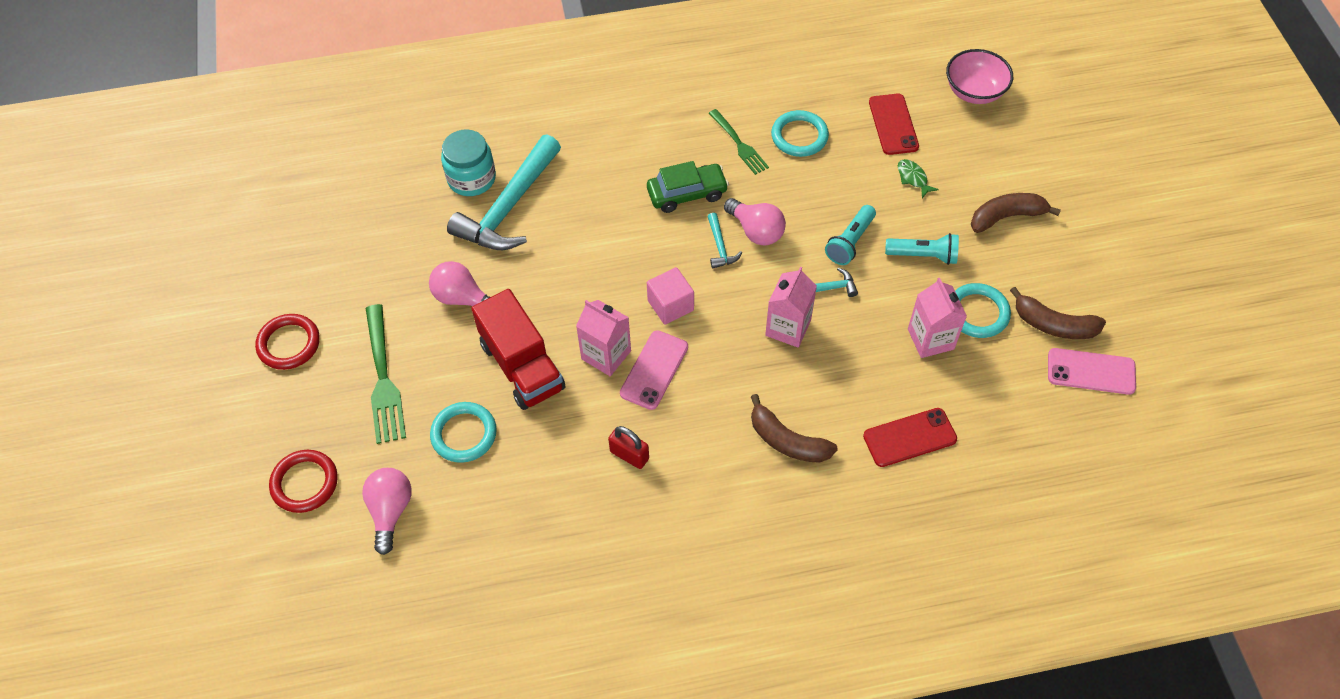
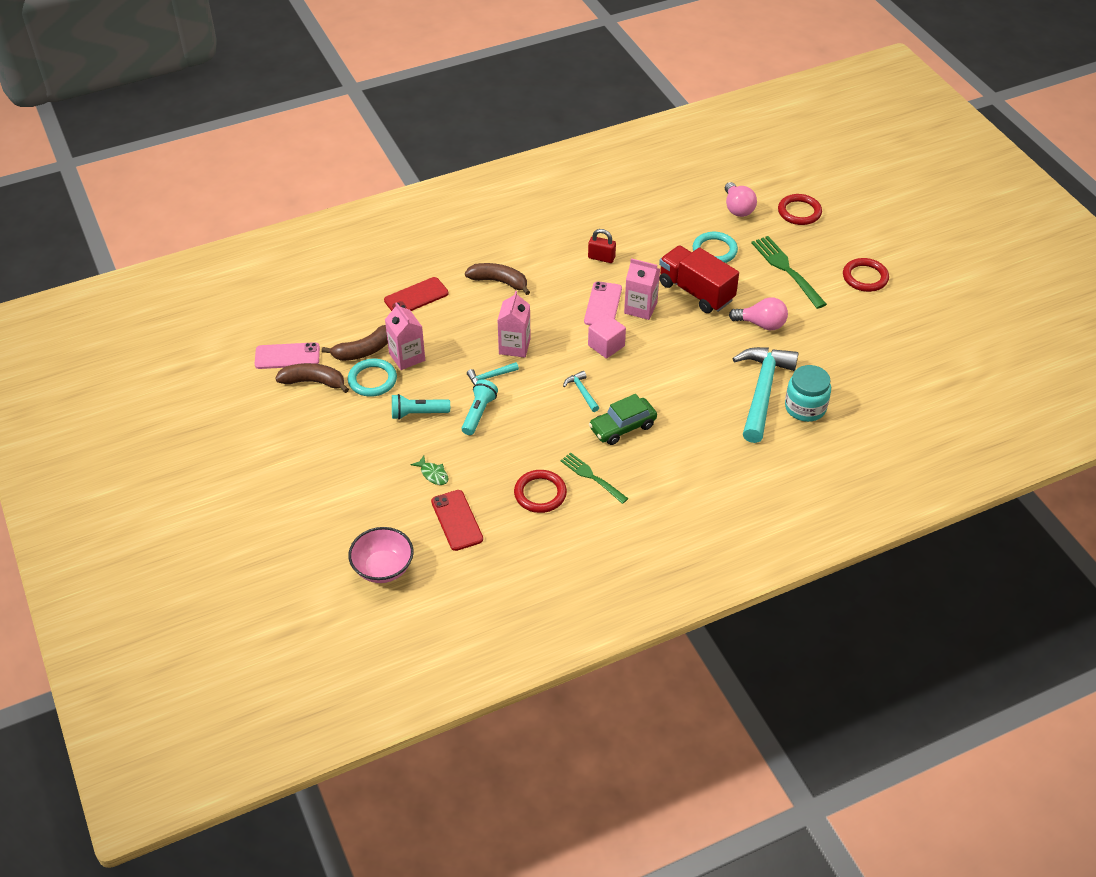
camera: 165 degrees right, 10 degrees down
(756, 231) = (556, 408): pink light bulb -> none
(799, 136) = (540, 493): turquoise ring -> red ring
(1006, 217) = (350, 455): brown banana -> brown banana (363, 351)

